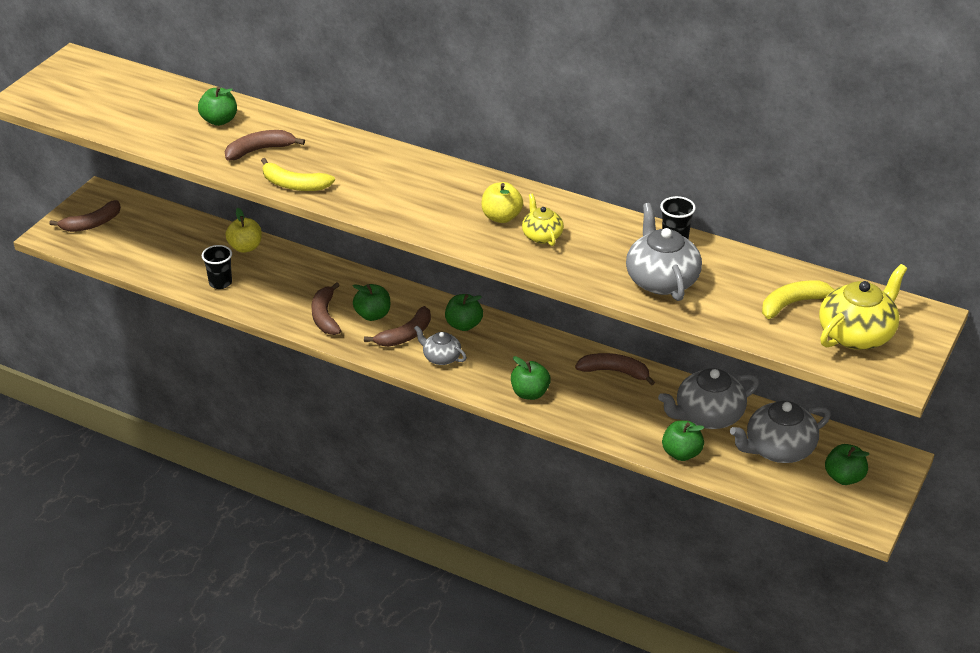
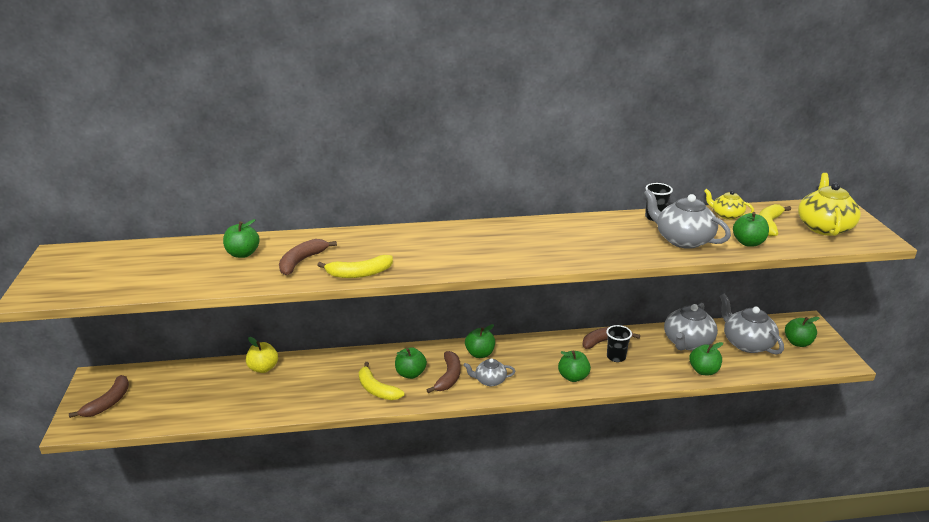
camera: 35 degrees left, 10 degrees down
(220, 283) = (268, 401): black cup -> black cup (616, 357)
(325, 316) = (377, 389): brown banana -> yellow banana
(501, 217) = (534, 241): yellow apple -> none
(542, 236) = (576, 242): yellow teapot -> yellow teapot (726, 215)
(730, 314) = (748, 243): none -> green apple
(778, 449) = (747, 343): grey teapot -> grey teapot turned 120 degrees clockwise

